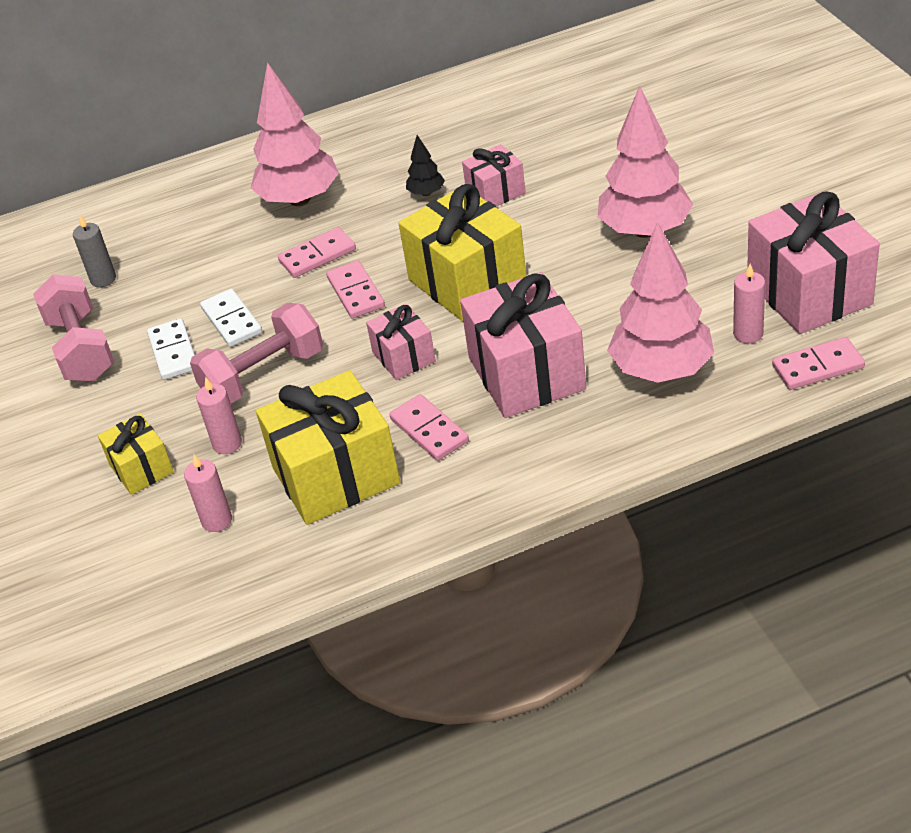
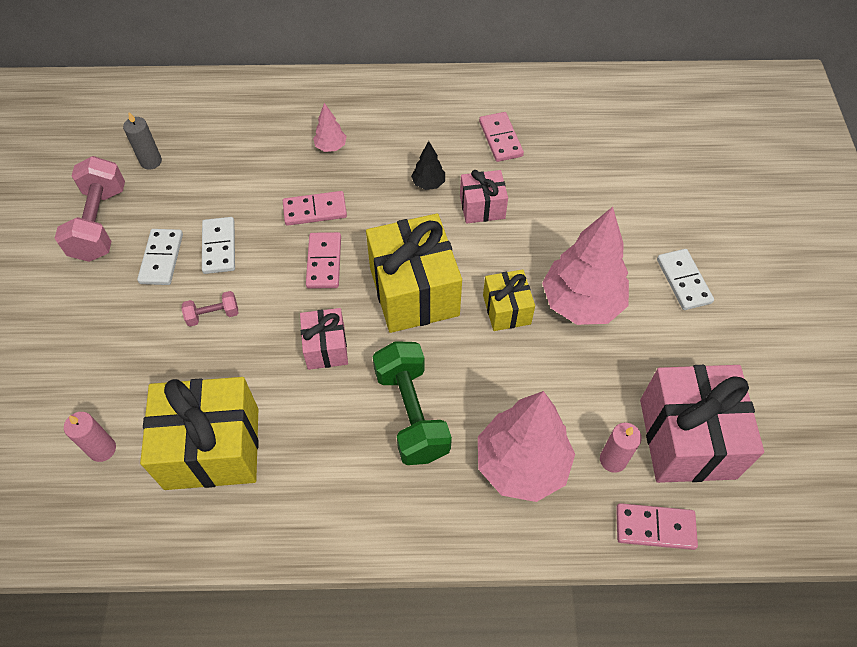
camera: 15 degrees right, 15 degrees up
(141, 468) = (78, 366): yellow gift -> yellow gift (506, 309)
(227, 444) = (151, 372): pink candle -> none
(263, 375) = (213, 315): pink dumbbell -> pink dumbbell, size x0.48
(300, 199) = (331, 147): pink tree -> pink tree, size x0.44
(429, 430) = (306, 436): pink domino -> pink domino (500, 139)
(526, 373) = (411, 413): pink gift -> green dumbbell
(735, 178) = (683, 281): none -> white domino

